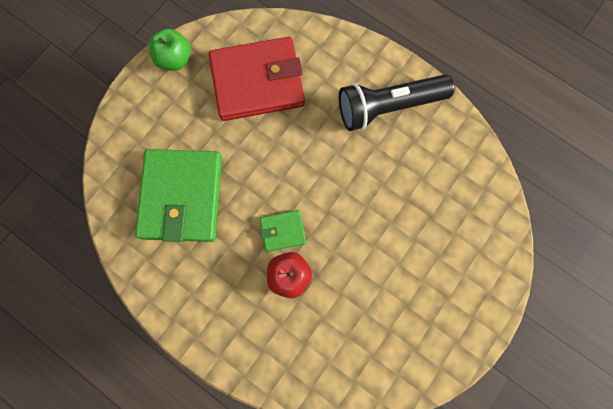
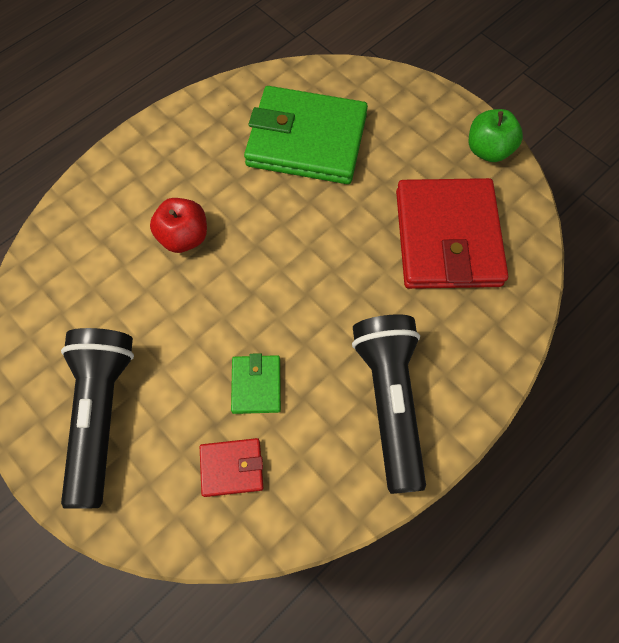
camera: 100 degrees right, 10 degrees down
(283, 231) = (240, 238): green wallet -> green wallet (256, 385)
(442, 297) = (102, 415): none -> black flashlight
(455, 199) = (232, 467): none -> red wallet

